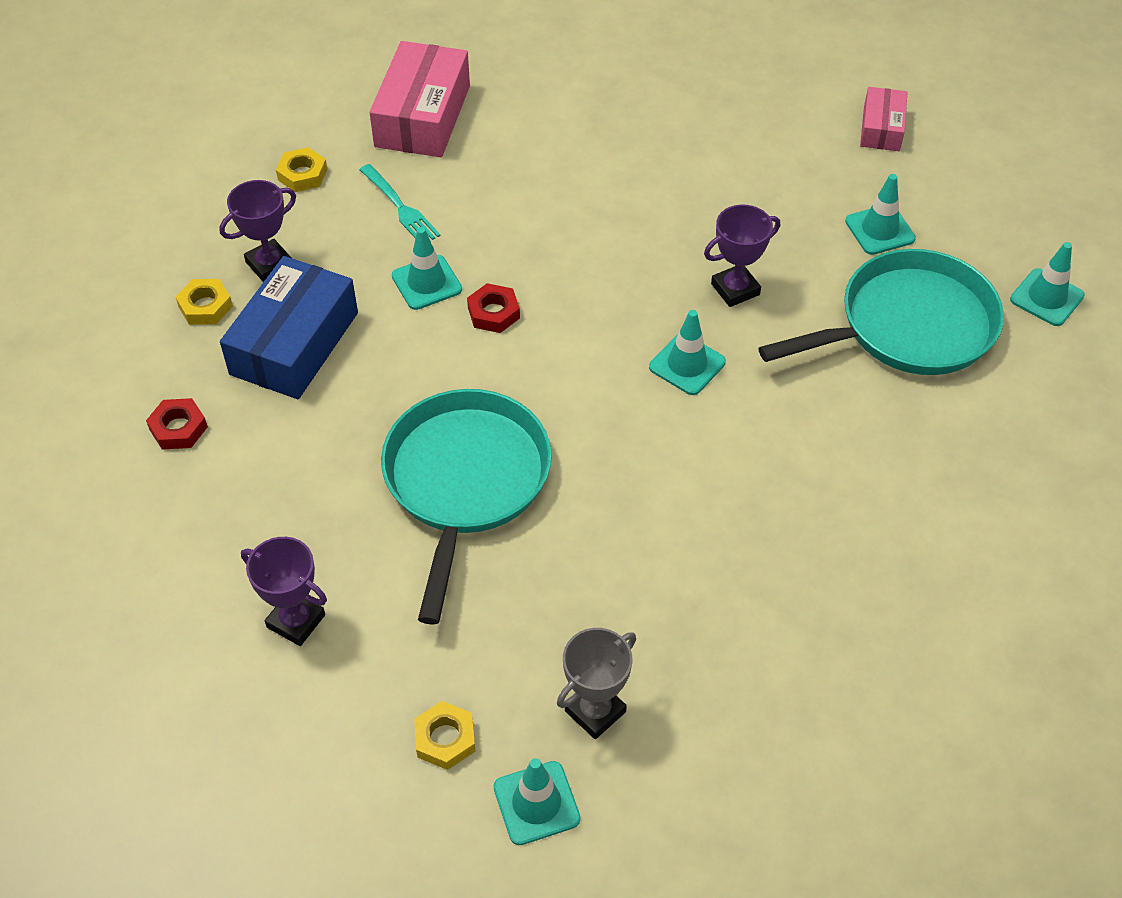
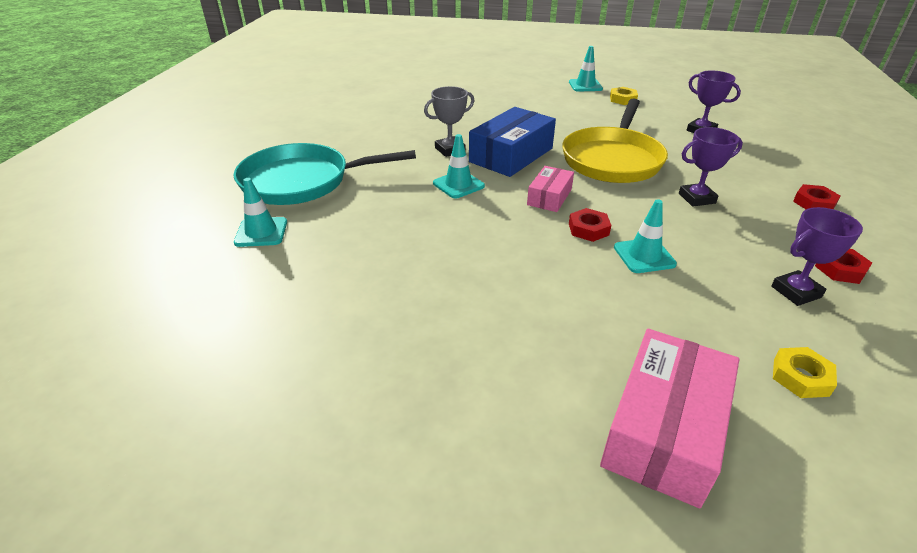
camera: 165 degrees left, 15 degrees down
(205, 306) = (840, 269): yellow nut -> red nut
(294, 343) = (747, 234): blue box -> blue box (511, 155)
(400, 207) = (677, 321): turquoise fork -> none
(465, 481) = (612, 159): turquoise pan -> yellow pan
(595, 711) = (556, 98): grey trophy -> grey trophy (450, 150)
(735, 289) = (400, 215): purple trophy -> purple trophy (697, 198)
(881, 128) = (166, 309): pink box -> pink box (549, 197)
(1046, 297) = (199, 181): turquoise traffic cone -> none

